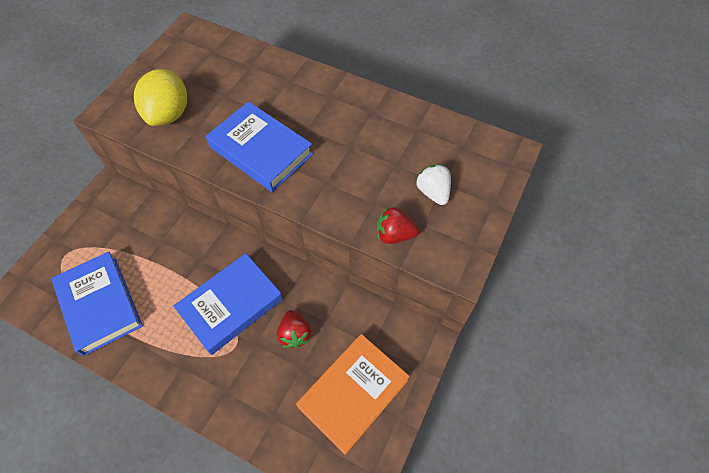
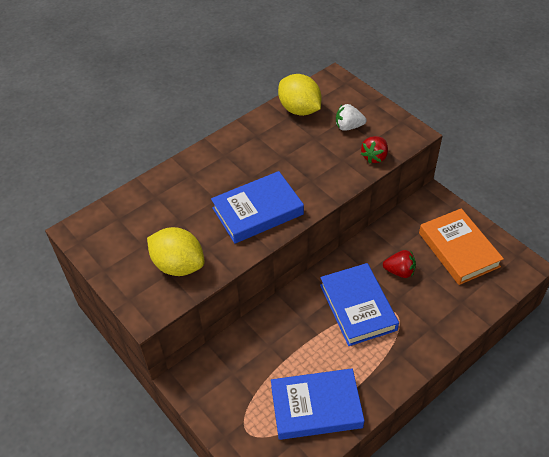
camera: 65 degrees left, 10 degrees down
(435, 136) = (299, 109): none -> yellow lemon

